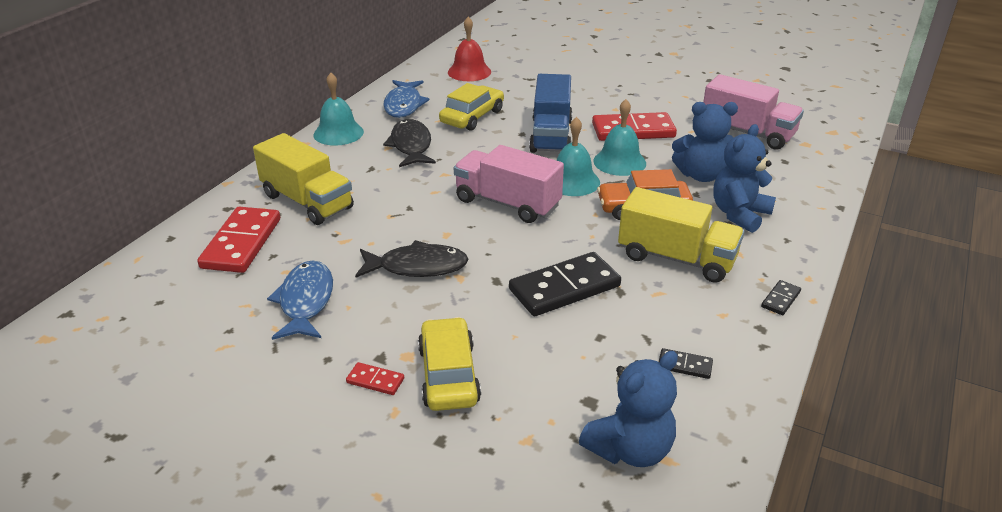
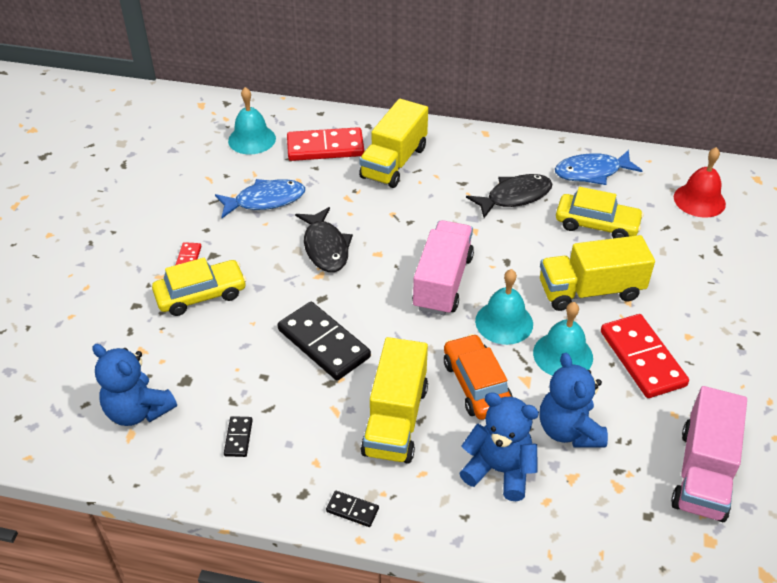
camera: 75 degrees right, 10 degrees up
(338, 133) = (513, 147): turquoise bell -> turquoise bell (252, 139)
(551, 135) = (590, 291): blue truck -> yellow truck

